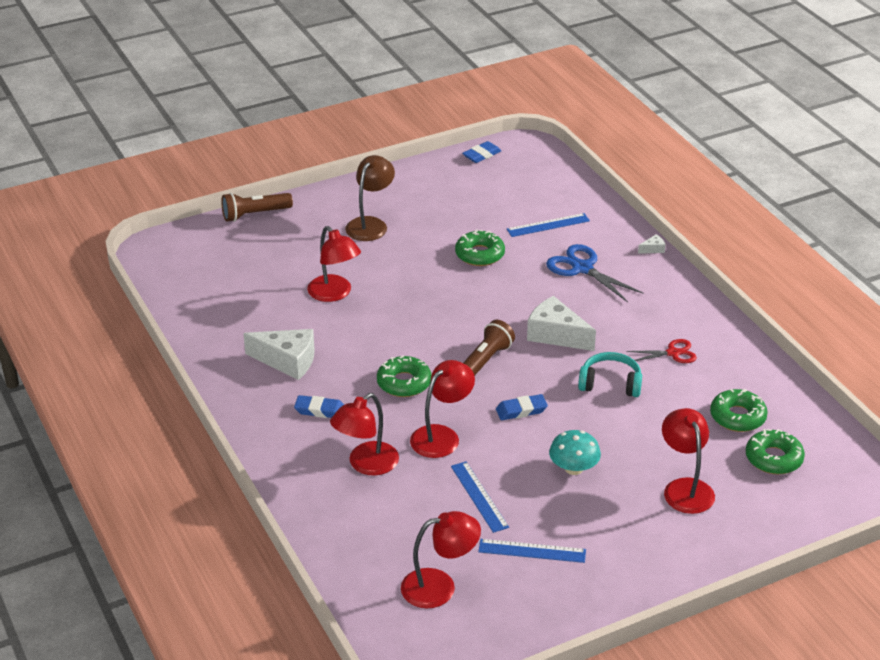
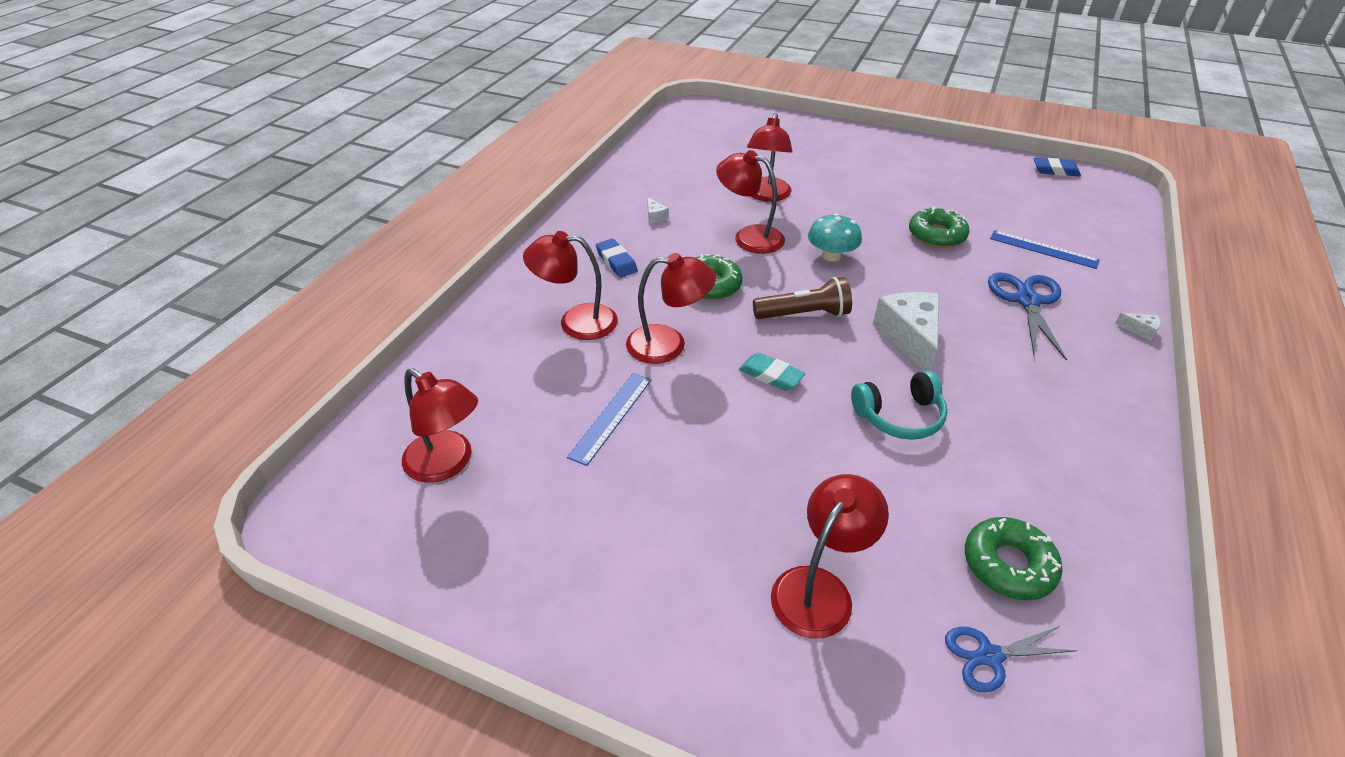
camera: 50 degrees right, 5 degrees up
(254, 214) = (796, 121): brown flashlight -> none
(287, 361) = (655, 216): white cheese -> white cheese, size x0.42
(370, 224) = (874, 168): brown lamp -> none
(373, 333) = (749, 237): none -> red lamp
(521, 410) = (771, 375): blue eraser -> turquoise eraser
(532, 551) = (567, 506): blue ruler -> none
(573, 468) = (734, 464): turquoise mushroom -> turquoise mushroom (831, 255)
(610, 383) = (899, 416): turquoise headphones -> turquoise headphones turned 105 degrees clockwise
(673, 353) = (1020, 438): red scissors -> none
(773, 458) = (989, 656): green donut -> blue scissors

